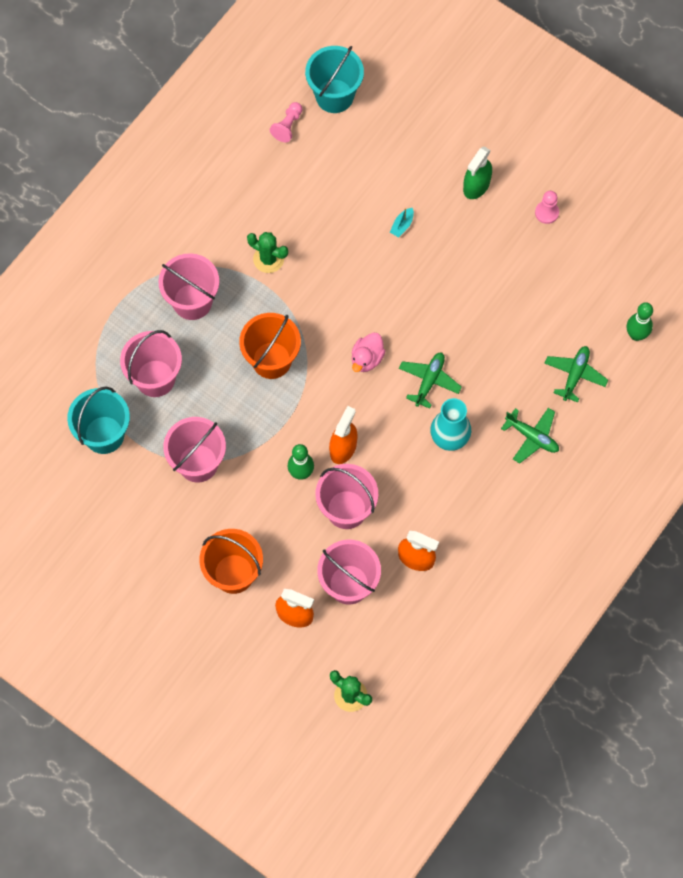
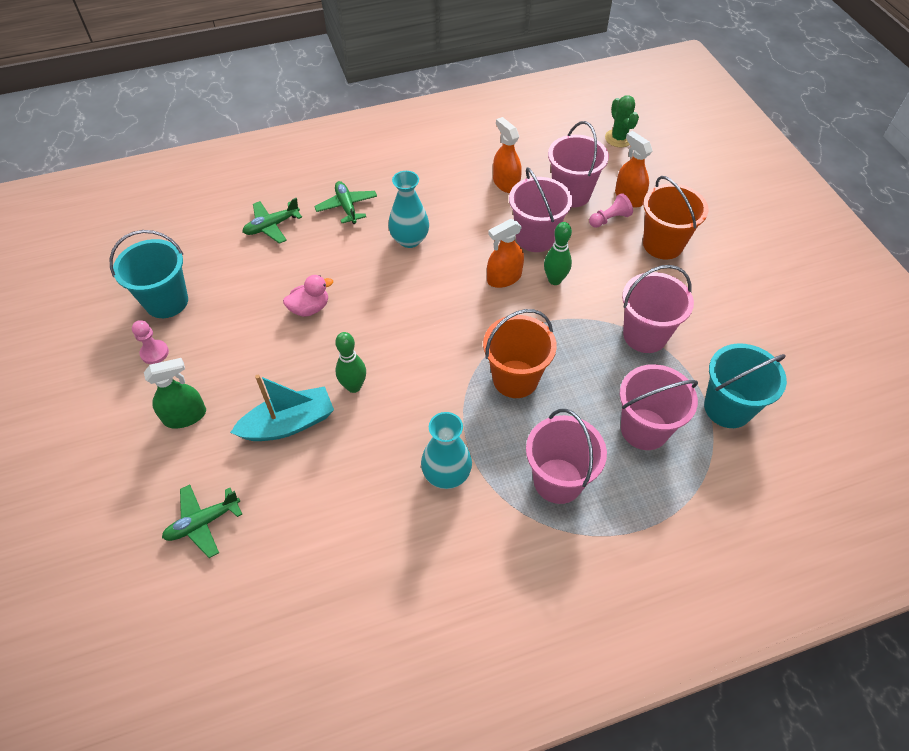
camera: 145 degrees left, 15 degrees down
(268, 259) = (446, 474): green cactus -> turquoise vase
(287, 126) = (305, 616): pink pawn -> pink pawn (609, 219)
(334, 96) = (222, 617): turquoise bucket -> turquoise bucket (166, 301)
(367, 358) = (426, 330): pink duck -> pink duck (310, 308)
(402, 225) = (289, 424): turquoise boat -> turquoise boat, size x2.32
(429, 381) = (389, 285): green plane -> green plane (203, 523)
(636, 335) = (197, 225): green bowling pin -> green bowling pin (354, 386)

